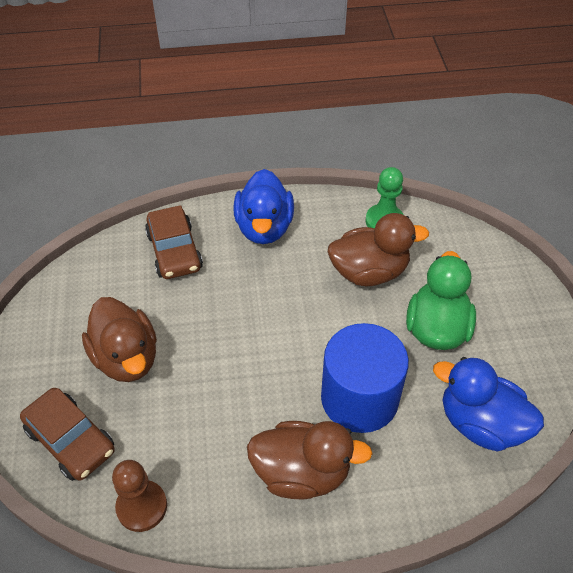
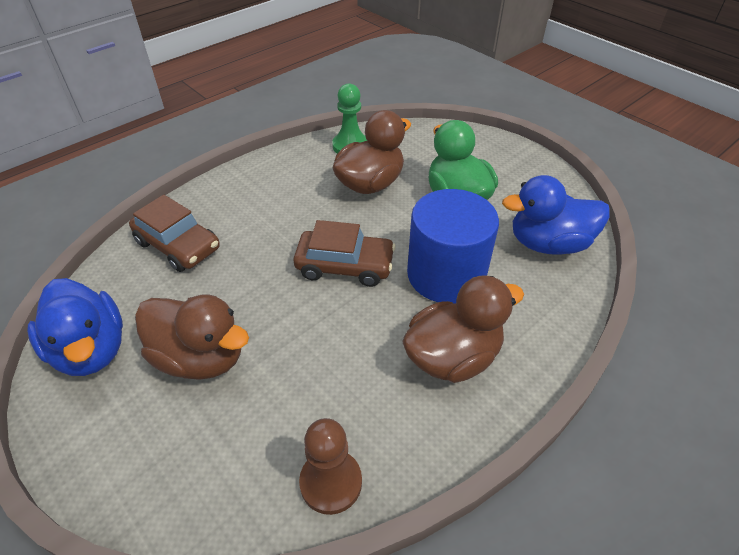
camera: 35 degrees left, 5 degrees down
(71, 440) = (198, 469): brown car -> brown car (345, 266)
(264, 227) = (251, 191): blue duck -> blue duck (91, 350)

